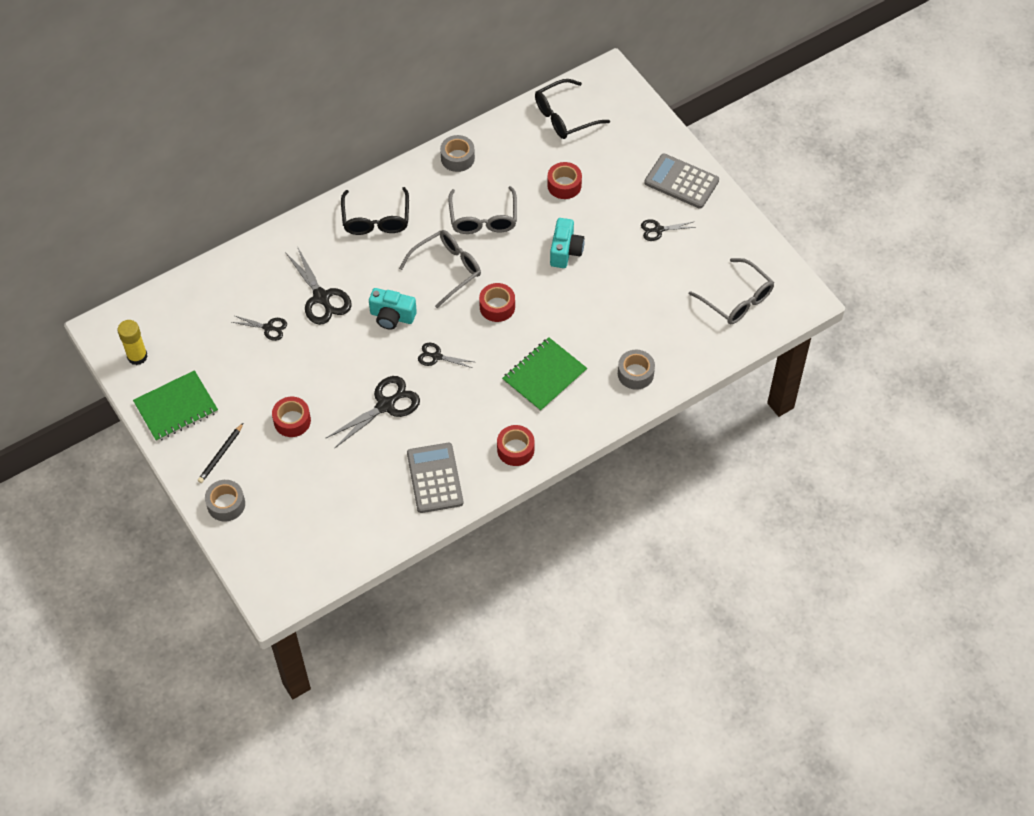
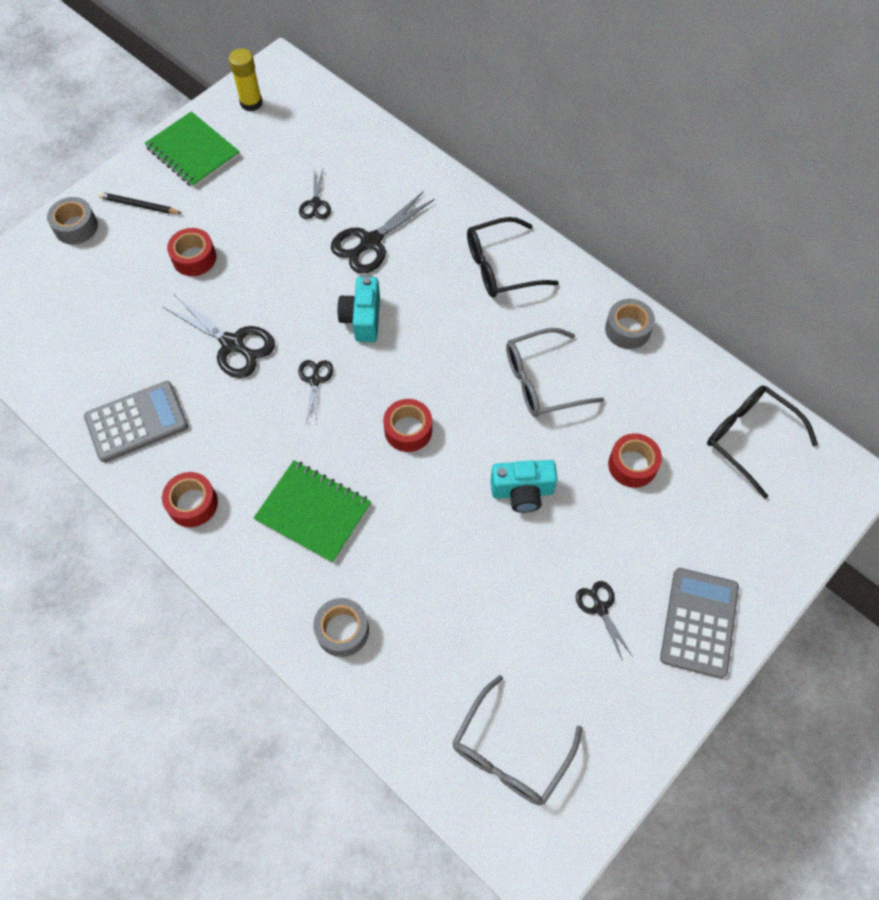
camera: 75 degrees right, 5 degrees up
(447, 269) = (449, 360): grey glasses -> none

